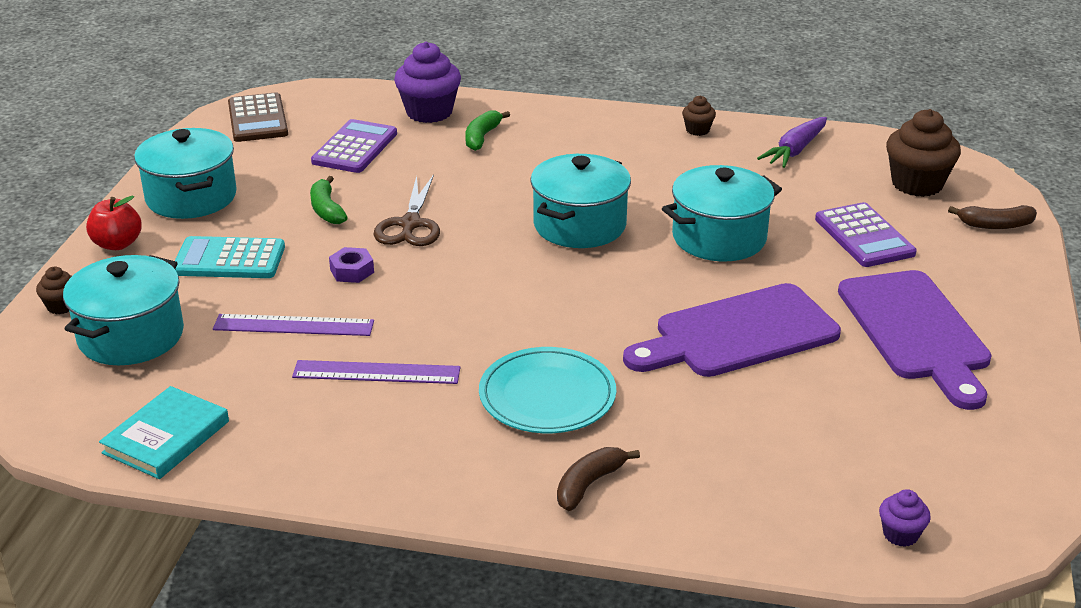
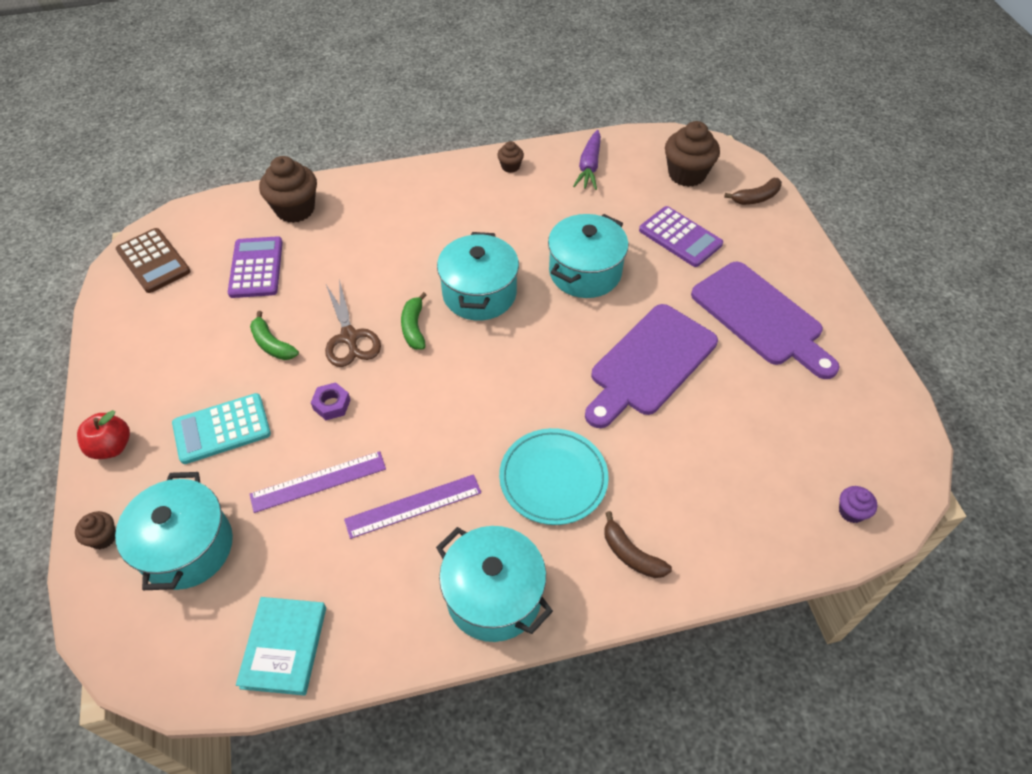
camera: 25 degrees left, 20 degrees up
(191, 197) = (147, 370): turquoise pot -> turquoise pot (494, 596)
(429, 112) = (295, 209): purple cupcake -> brown cupcake
(482, 137) = (353, 224): green banana -> green banana (414, 327)
(589, 484) = (631, 554): brown banana -> brown banana turned 60 degrees counterclockwise

